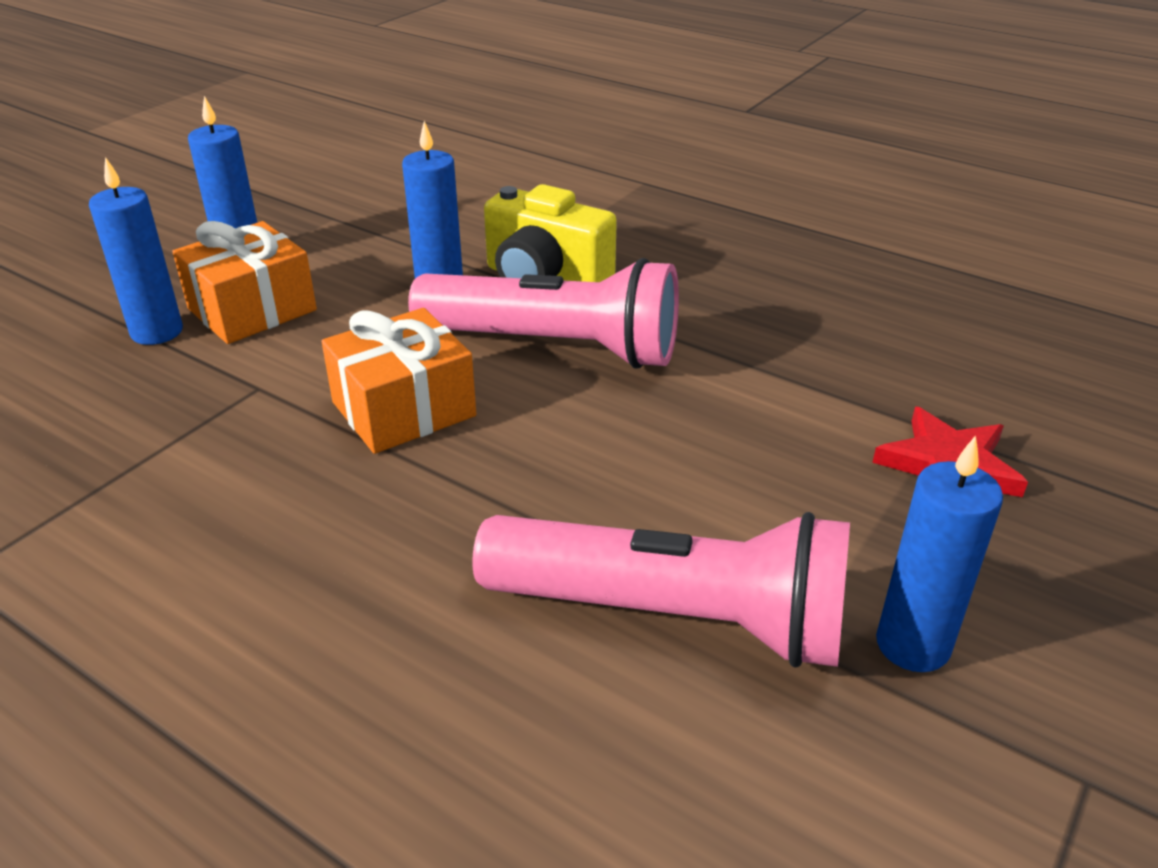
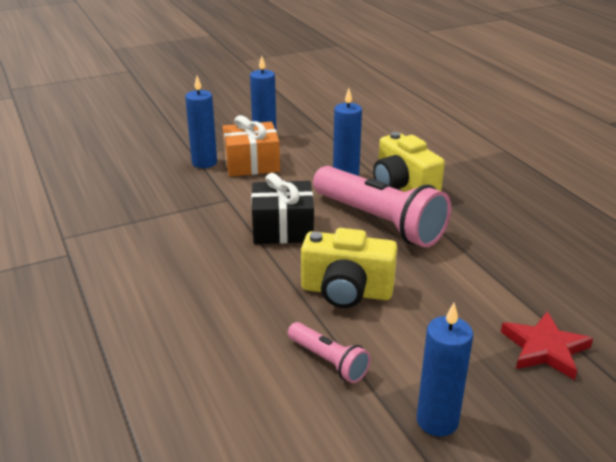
camera: 30 degrees right, 5 degrees down
(403, 409) = (282, 228): orange gift -> black gift
(601, 483) = (346, 292): none -> yellow camera
(673, 617) = (328, 361): pink flashlight -> pink flashlight, size x0.48

